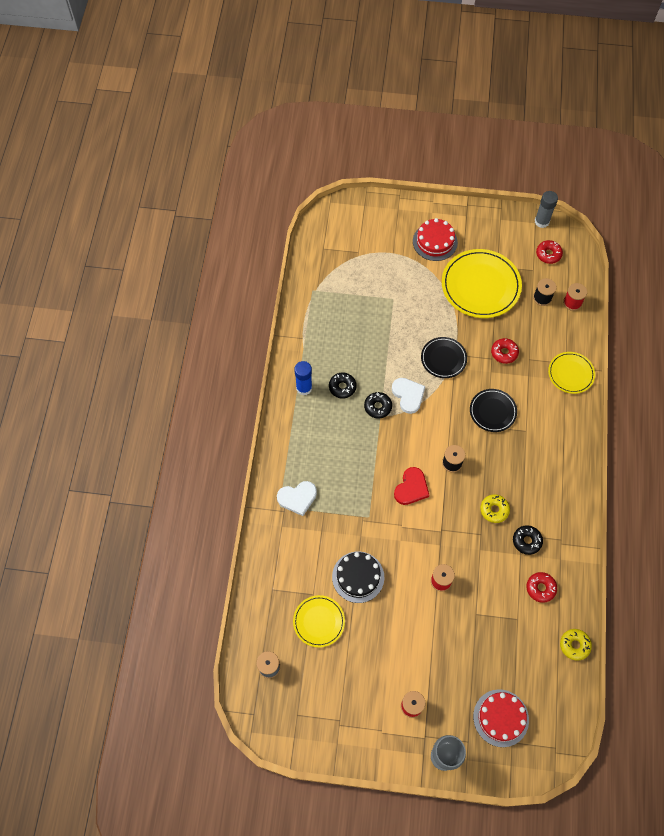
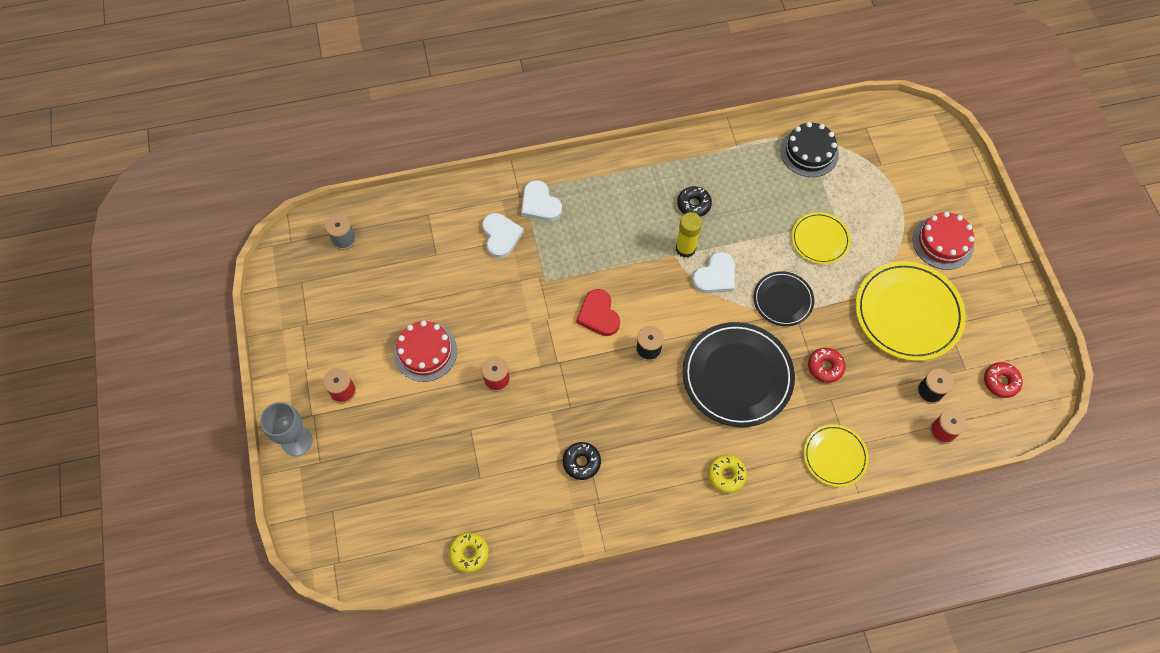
camera: 70 degrees right, 0 degrees up
(304, 388) = (675, 167): blue glue stick -> none
(315, 537) = (501, 236): none -> white heart
(319, 621) = (407, 270): yellow plate -> yellow plate (820, 239)
(358, 577) = (471, 292): black cake -> black cake (809, 152)
(378, 407) = (685, 248): black donut -> yellow glue stick
(411, 488) = (598, 315): red heart -> red heart turned 60 degrees clockwise
(492, 411) = (737, 376): black plate -> black plate, size x1.79
(494, 510) = (607, 414): yellow donut -> yellow donut (726, 475)
(501, 718) = (356, 490): red cake -> red cake (425, 352)
(540, 588) = (527, 494): red donut -> none
(541, 221) = (1047, 360): grey glue stick -> none

